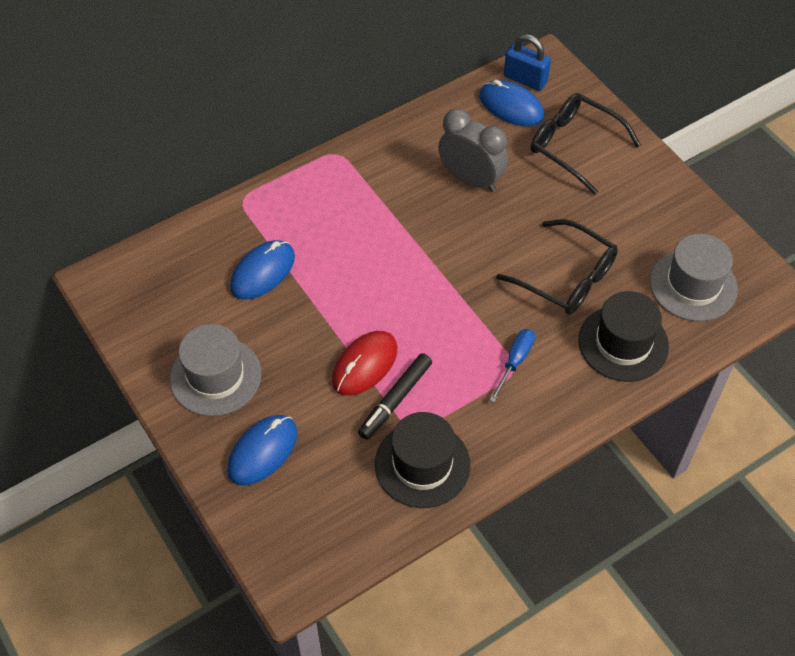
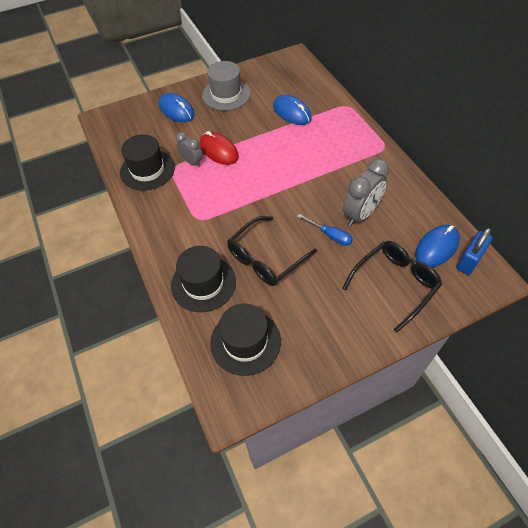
camera: 100 degrees right, 0 degrees up
(395, 400) = (192, 162): black marker -> grey clock
(515, 362) = (203, 220): blue screwdriver -> blue screwdriver (330, 235)
(693, 285) = (245, 342): grey hat -> black hat

